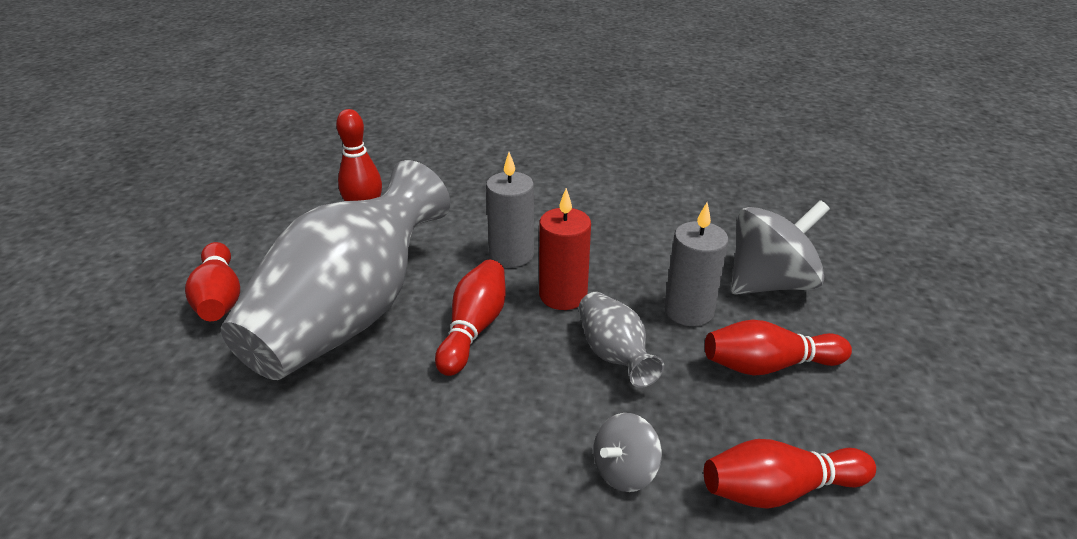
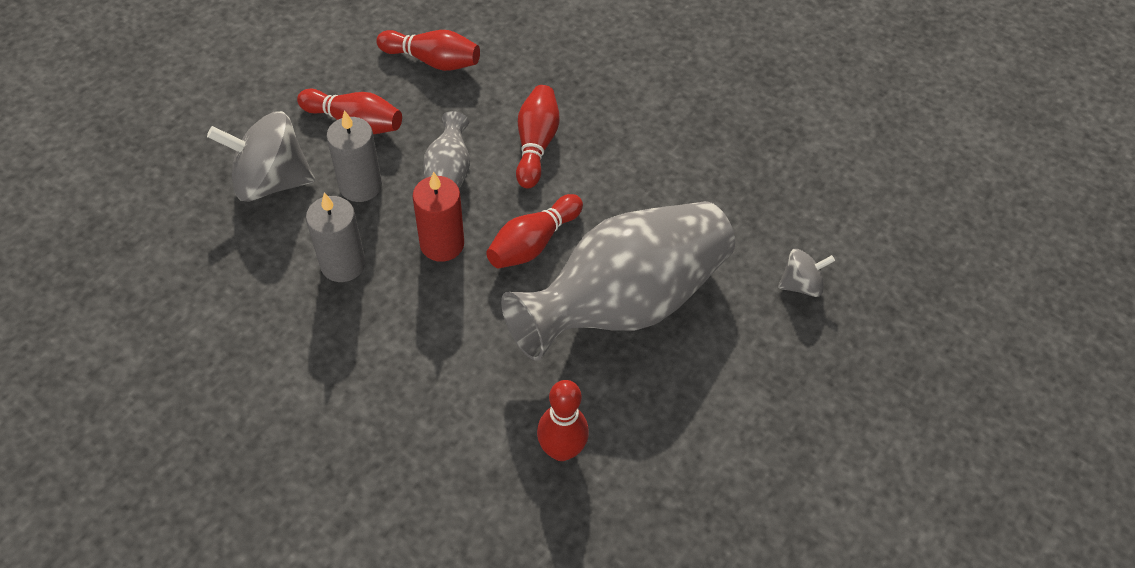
camera: 155 degrees left, 20 degrees up
(219, 297) = (733, 377): red bowling pin -> red bowling pin (536, 145)
(511, 255) = (450, 312): grey candle -> grey candle (343, 264)
(624, 471) = (506, 103): grey spinning top -> grey spinning top (800, 284)

